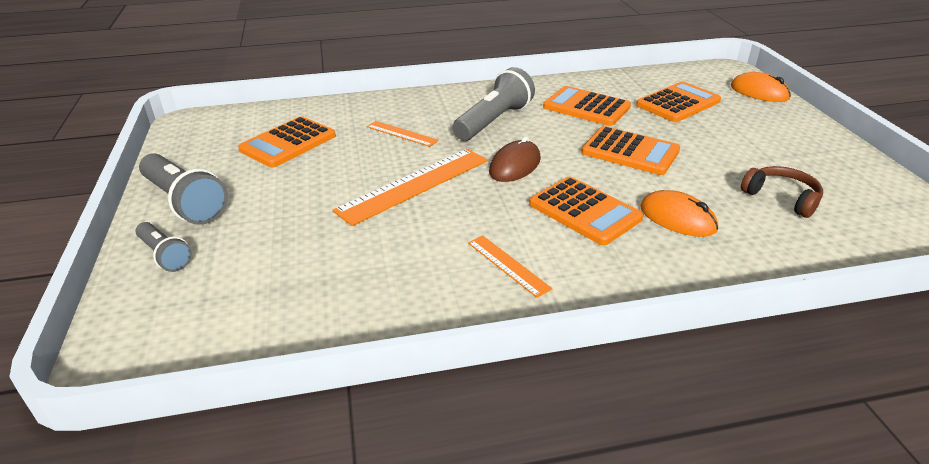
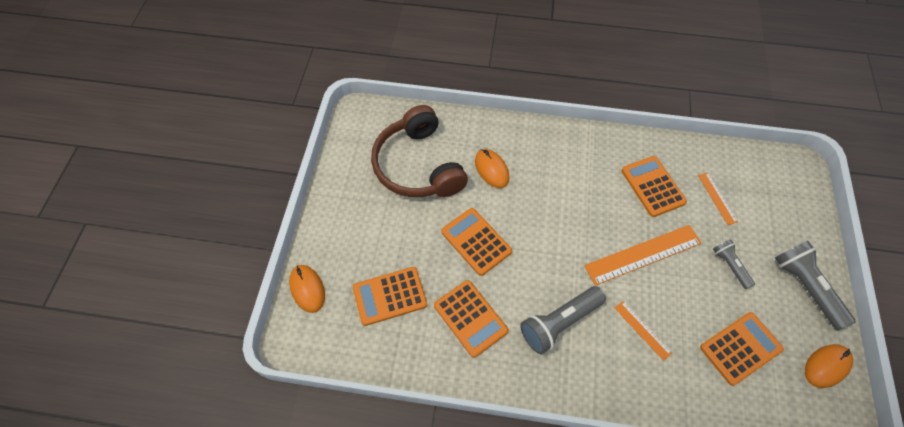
camera: 160 degrees left, 25 degrees up
(165, 255) = (801, 235): grey flashlight -> grey flashlight (730, 266)
(187, 150) = (826, 366): none -> orange mouse
(508, 265) = (603, 166): orange ruler -> orange ruler (717, 198)
(515, 165) = (566, 253): brown mouse -> none
(584, 211) = (542, 192): orange calculator -> orange calculator (653, 186)
(782, 198) = (418, 166): brown headphones -> brown headphones, size x2.16

